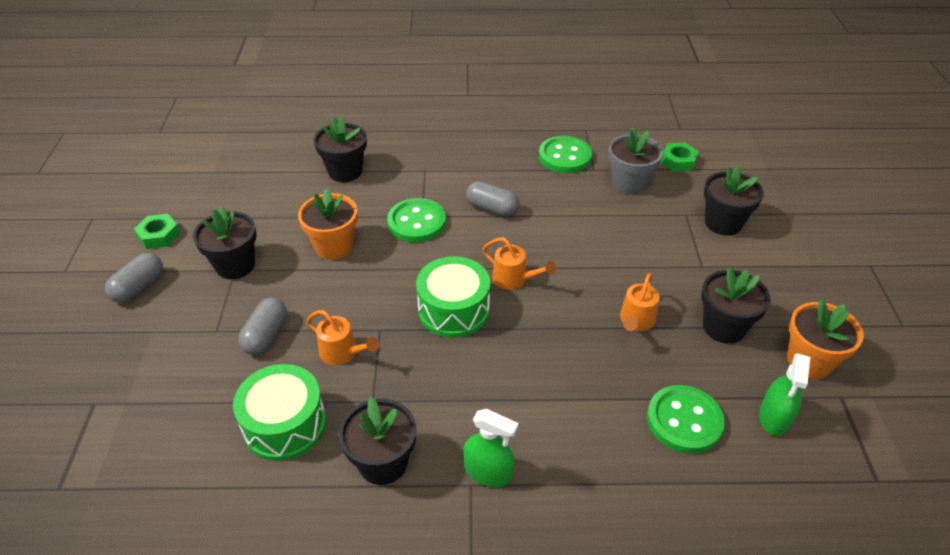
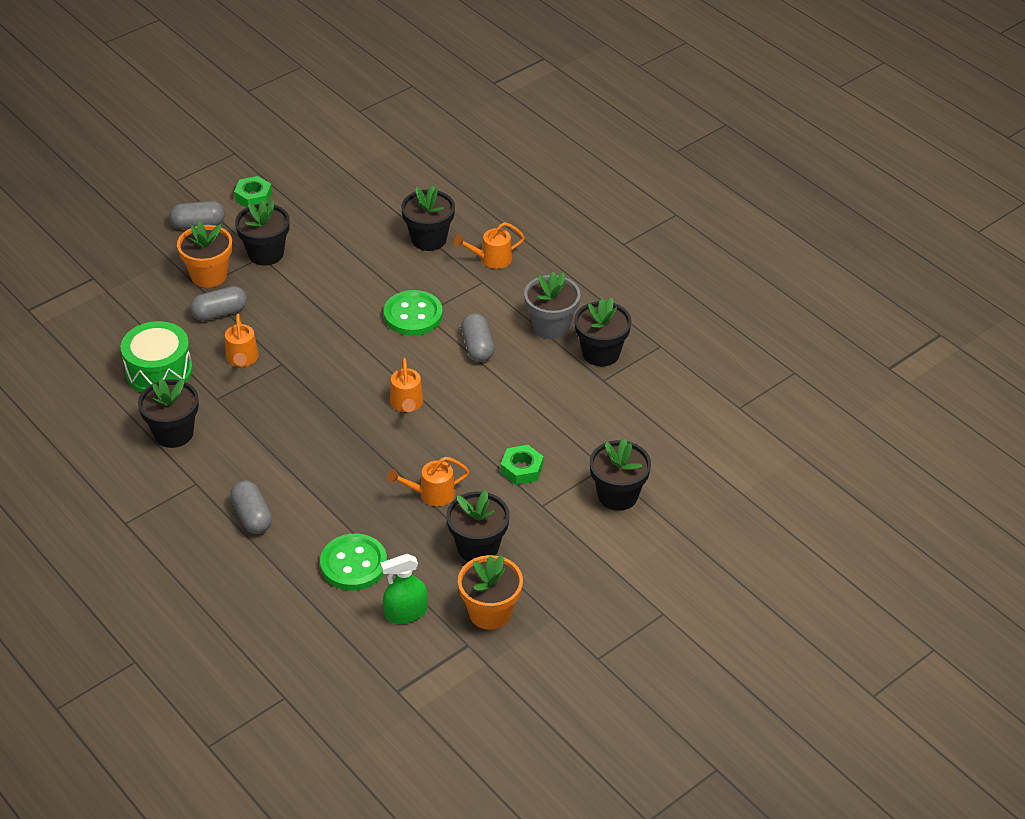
camera: 50 degrees right, 0 degrees up
(334, 246) = (338, 288): orange flower pot -> orange flower pot (209, 275)
(407, 154) = (491, 259): none -> orange watering can
(454, 310) = (339, 389): green drum -> none
(488, 472) = (213, 486): green spray bottle -> none
(558, 463) = (252, 516): none -> grey capsule
(565, 156) = (600, 353): green button -> black flower pot
(629, 183) = (608, 412): grey flower pot -> grey flower pot (551, 326)
(678, 161) = (680, 428): green nut -> green nut (521, 469)

